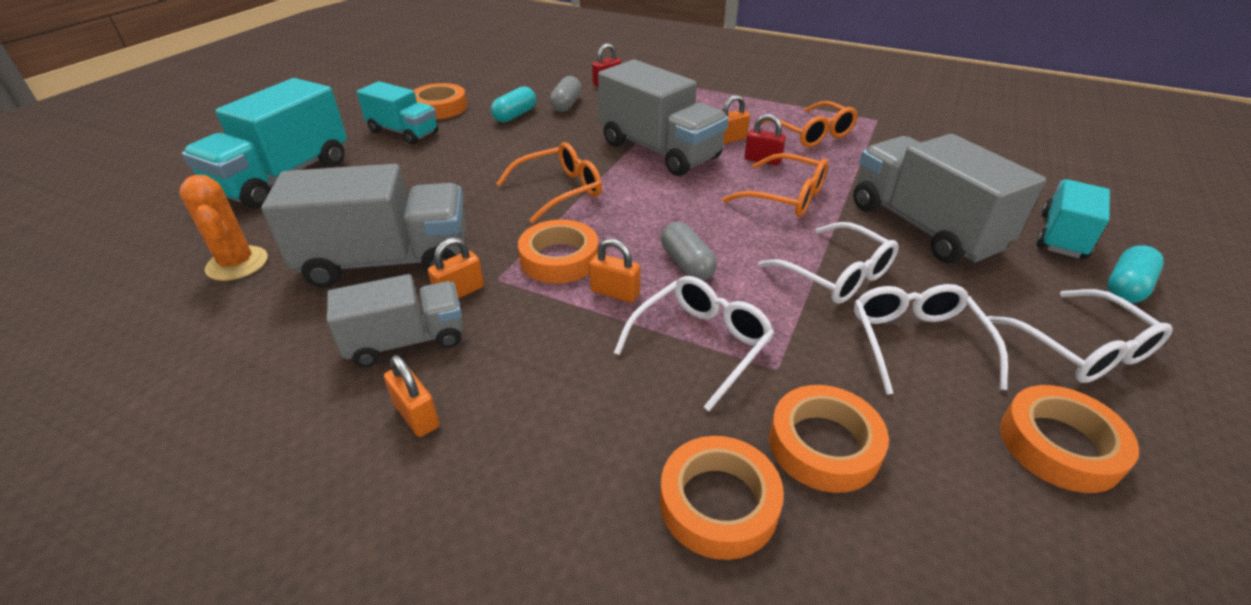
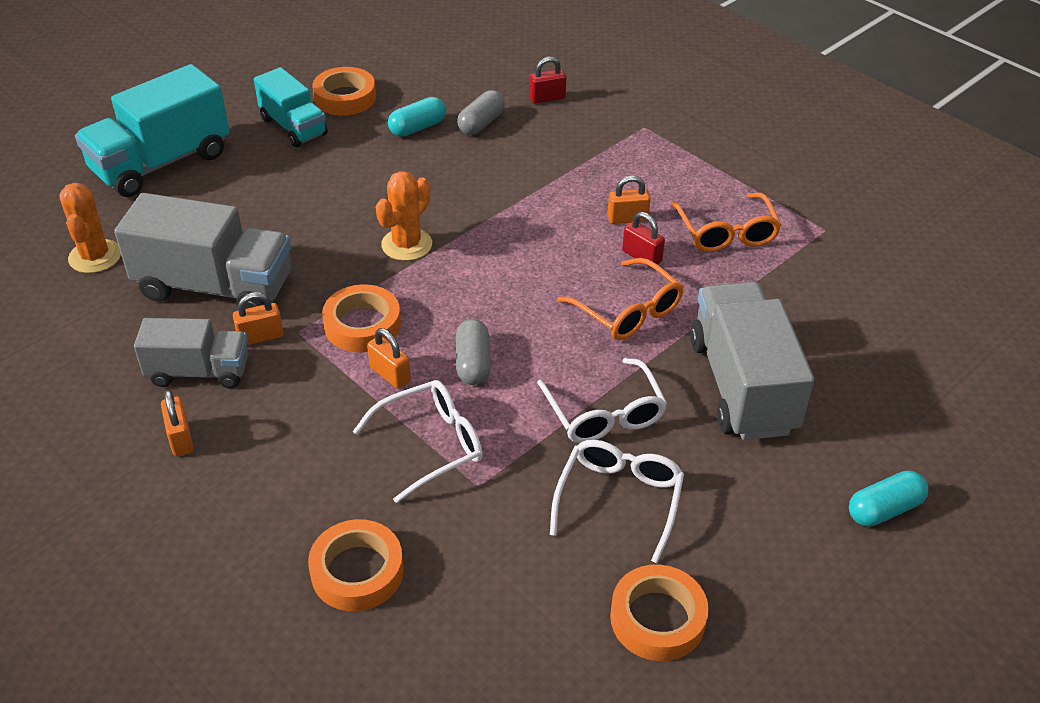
camera: 20 degrees right, 5 degrees up
(559, 190) = (407, 244): orange glasses -> orange cactus
(659, 151) = (540, 216): grey truck -> none
(824, 445) = (467, 557): orange tape -> none
(1062, 236) = (881, 437): turquoise truck -> none
(1081, 349) = (767, 552): white glasses -> none

